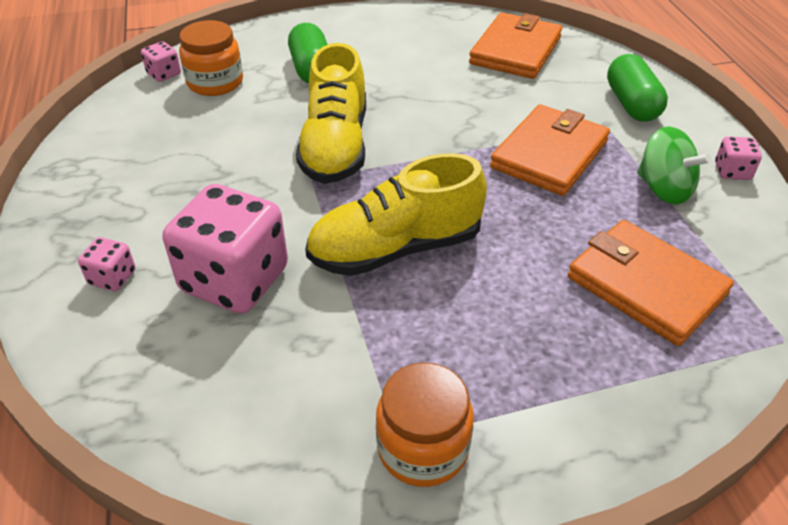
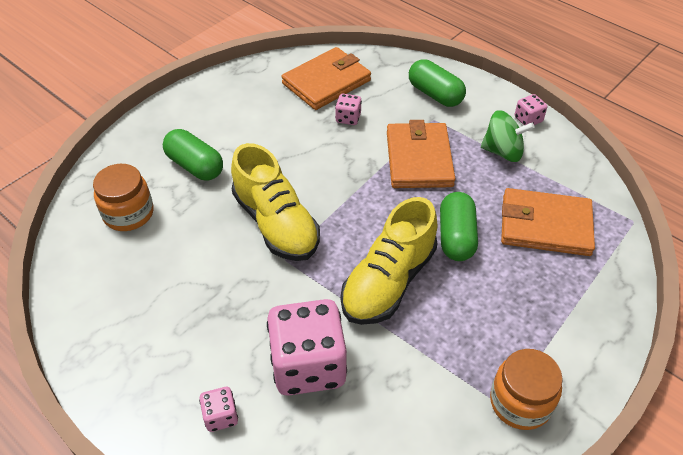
camera: 35 degrees left, 5 degrees up
(164, 74) = (76, 226): pink dice -> pink dice (348, 118)
(515, 50) = (326, 82): orange wallet -> orange wallet turned 60 degrees clockwise
(517, 244) = (456, 237): none -> green capsule

